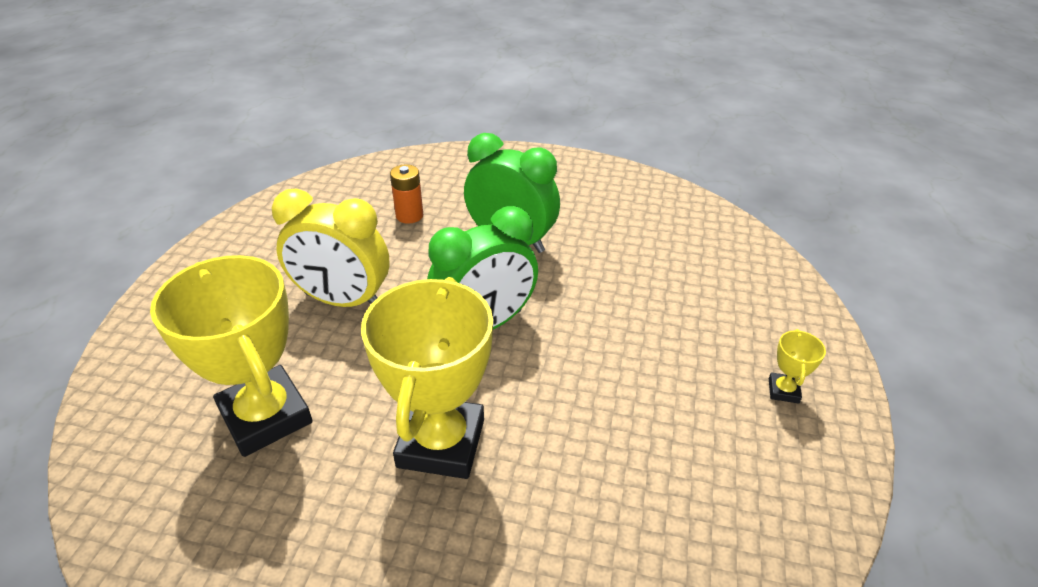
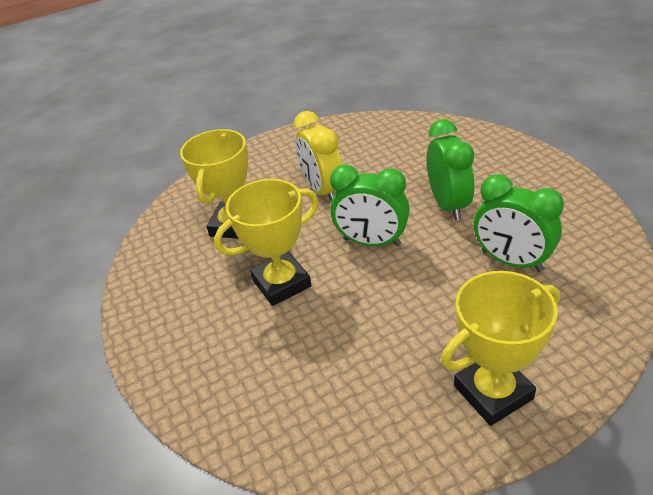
camera: 55 degrees right, 0 degrees up
(409, 215) = (410, 161): orange battery -> none
(637, 263) = (511, 261): none -> green clock
(783, 391) = (493, 392): yellow trophy -> yellow trophy, size x2.42

